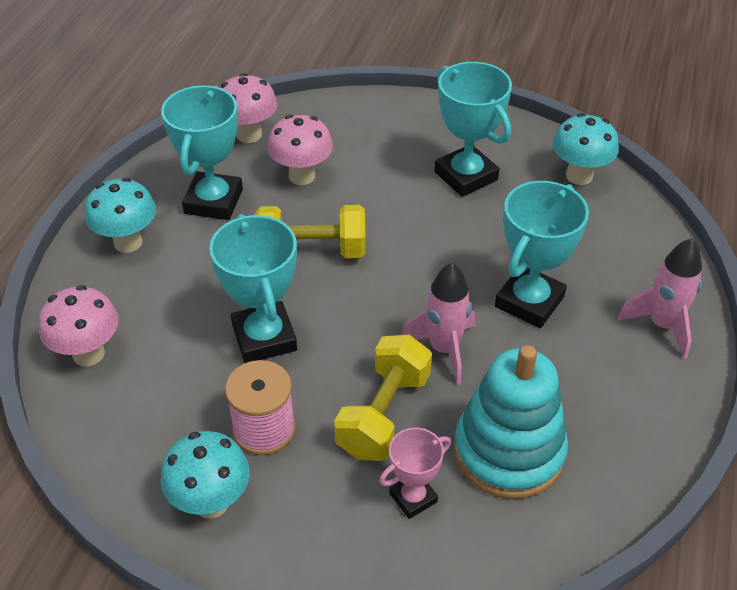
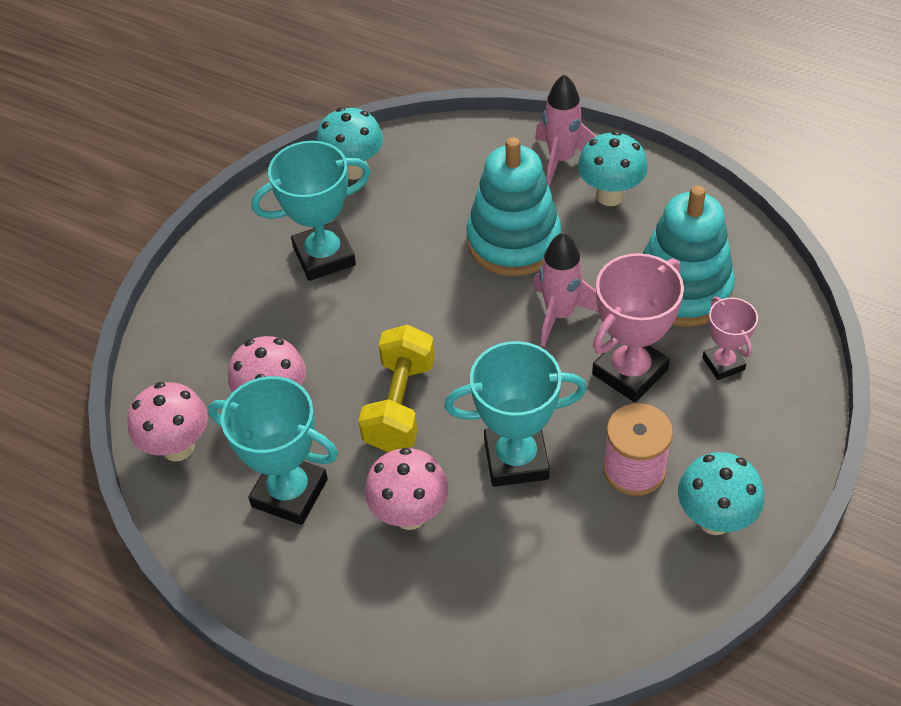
camera: 75 degrees left, 5 degrees up
(88, 353) = (506, 630): pink mushroom -> pink mushroom (410, 514)
(128, 242) = (334, 587): turquoise mushroom -> turquoise mushroom (610, 195)
(383, 414) = (630, 372): yellow dumbbell -> pink trophy
(529, 302) = (514, 241): turquoise trophy -> turquoise stacking toy

